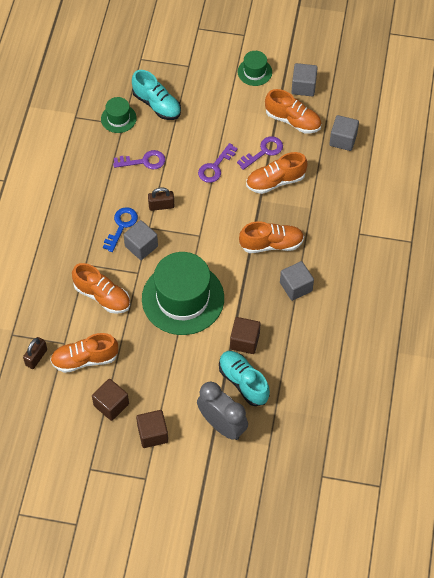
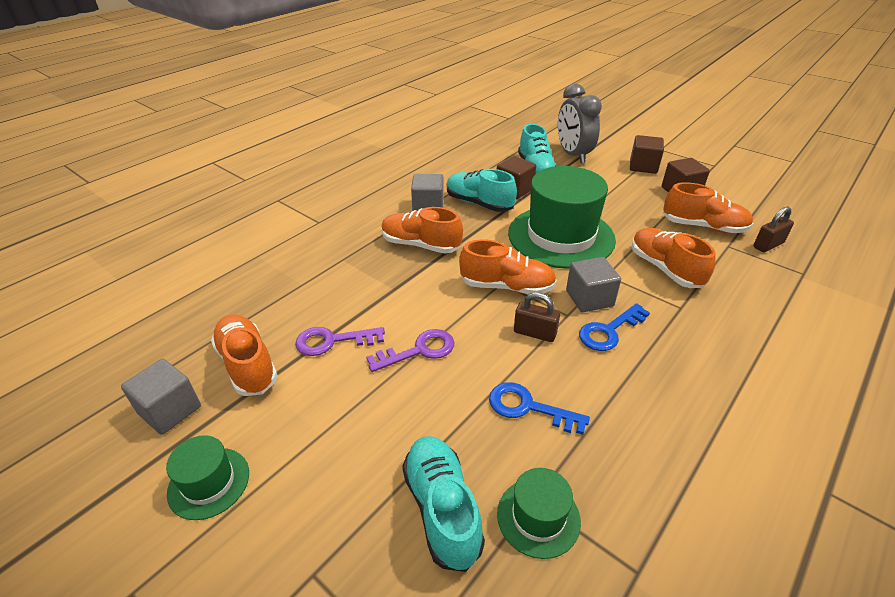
camera: 150 degrees left, 20 degrees down
(144, 161) = (528, 407): purple key -> blue key
(261, 309) = (479, 203): none -> turquoise shoe
(275, 181) = (354, 300): orange shoe -> orange shoe (507, 287)
(343, 140) = (217, 311): grey cube -> none

